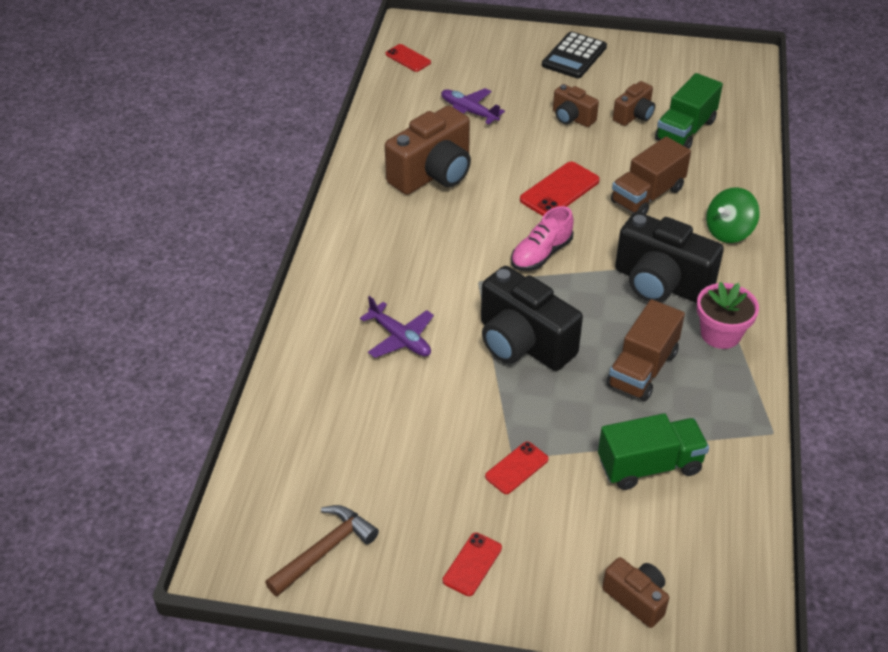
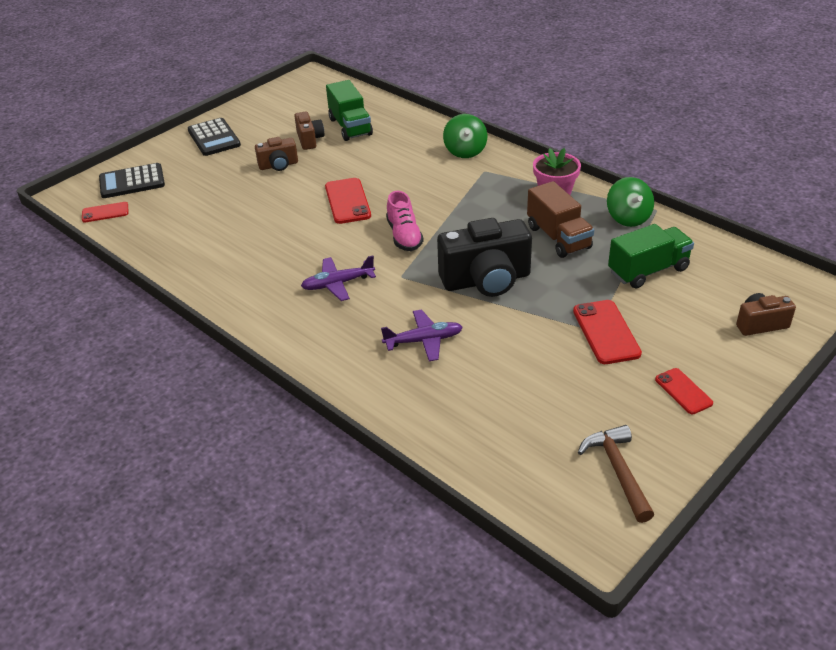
camera: 55 degrees left, 5 degrees down
(433, 174) = (259, 253): brown camera -> none
(462, 48) = (132, 182): none -> black calculator
(468, 111) = (210, 208): purple plane -> purple plane (337, 284)
(516, 468) = (606, 332): red phone -> red phone, size x1.60
(647, 195) = (396, 167): brown truck -> none
(649, 466) = (648, 270): green truck -> green truck turned 45 degrees clockwise
(660, 283) = (486, 197): black camera -> none
(733, 413) = (628, 218): none -> green spinning top

